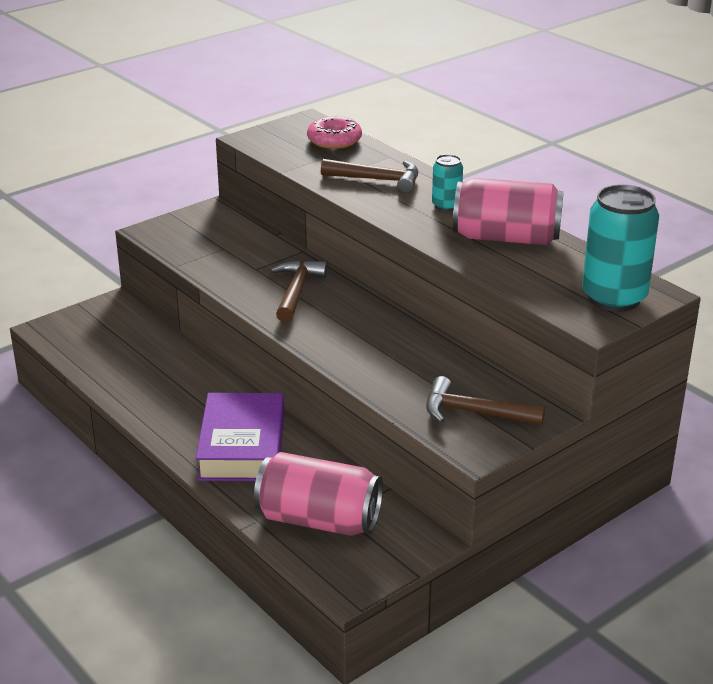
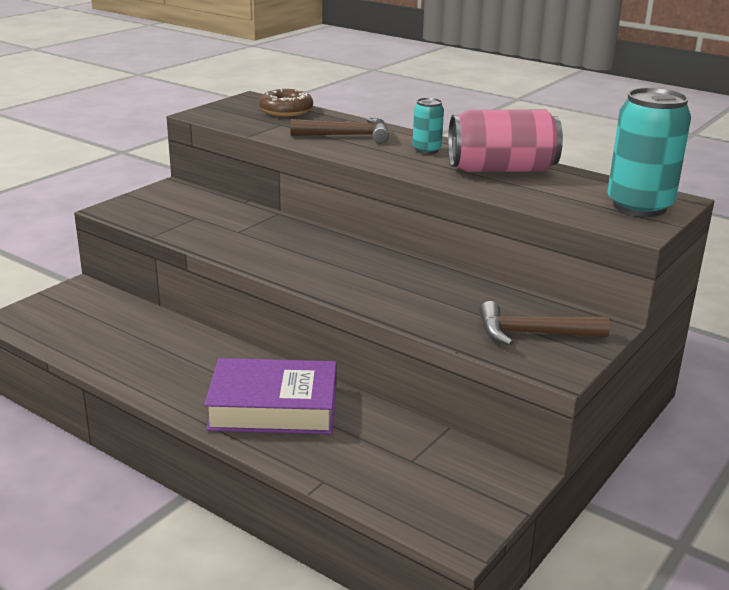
camera: 15 degrees left, 5 degrees down
(242, 447) = (273, 407): purple book -> purple book turned 75 degrees counterclockwise
(296, 291) = (290, 246): brown hammer -> none
(319, 520) = (391, 470): pink can -> none
(334, 140) = (286, 111): pink donut -> brown donut

